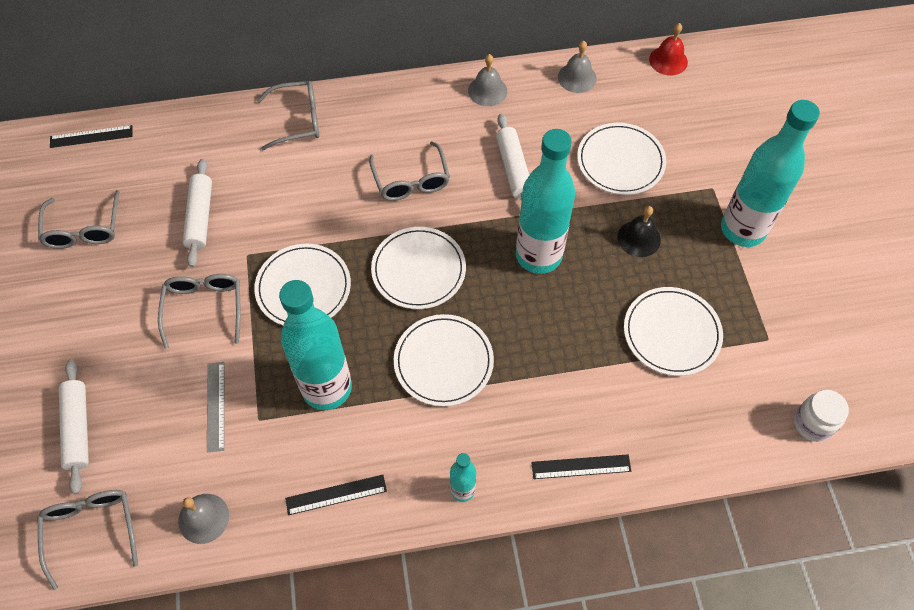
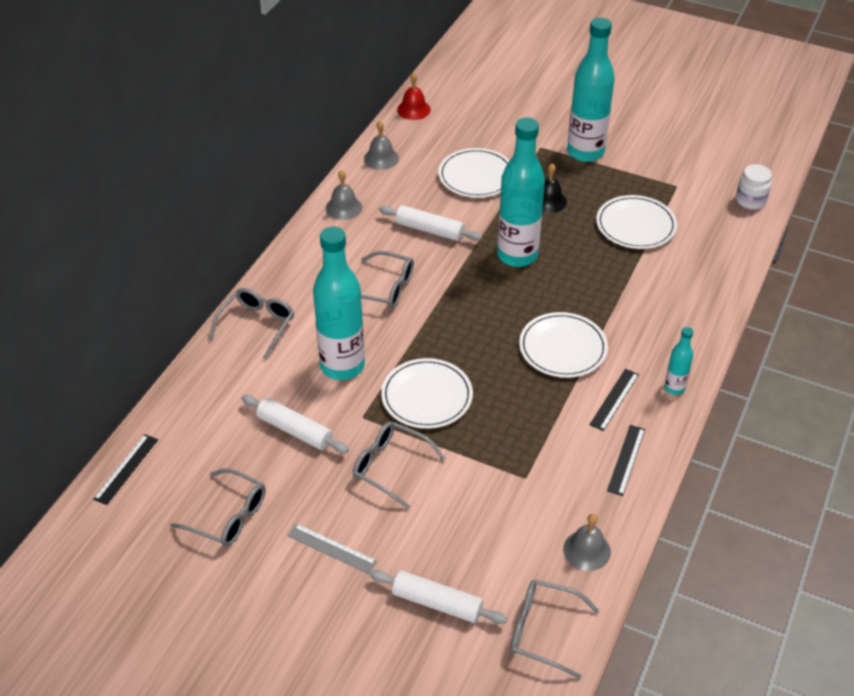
camera: 55 degrees left, 15 degrees down
(215, 406) = (491, 499): grey ruler -> grey ruler (331, 548)
(327, 388) = (531, 423): turquoise bottle -> turquoise bottle (342, 366)
(418, 270) = (471, 323): white plate -> none
(581, 466) = (701, 319): black ruler -> black ruler (614, 399)

